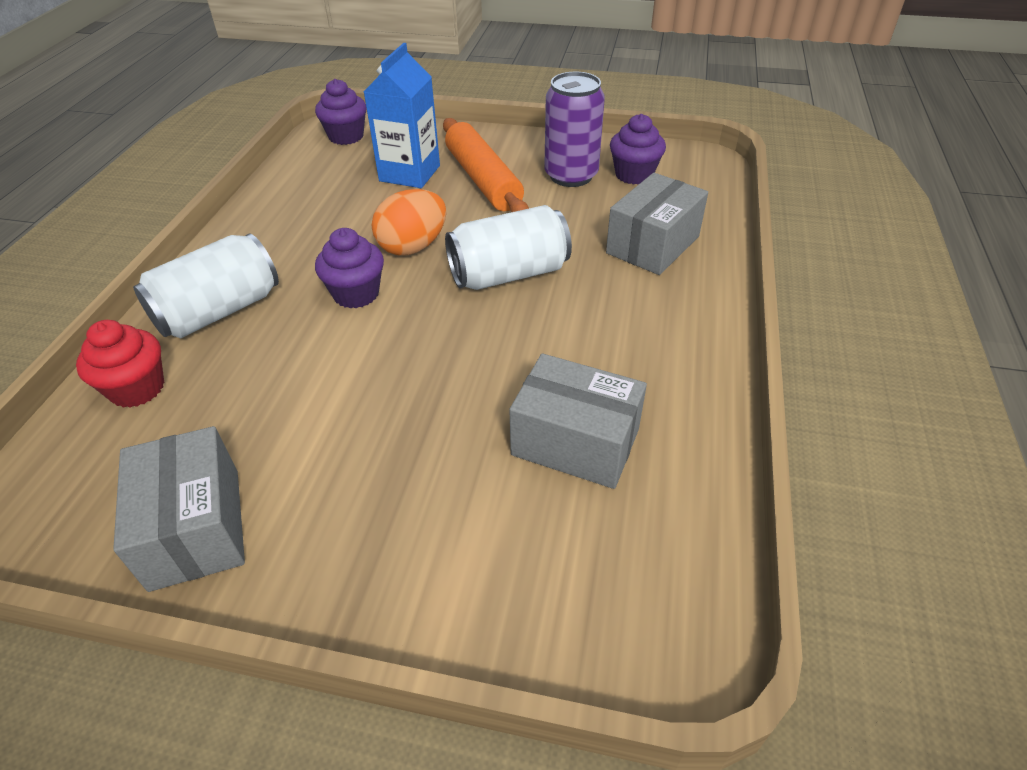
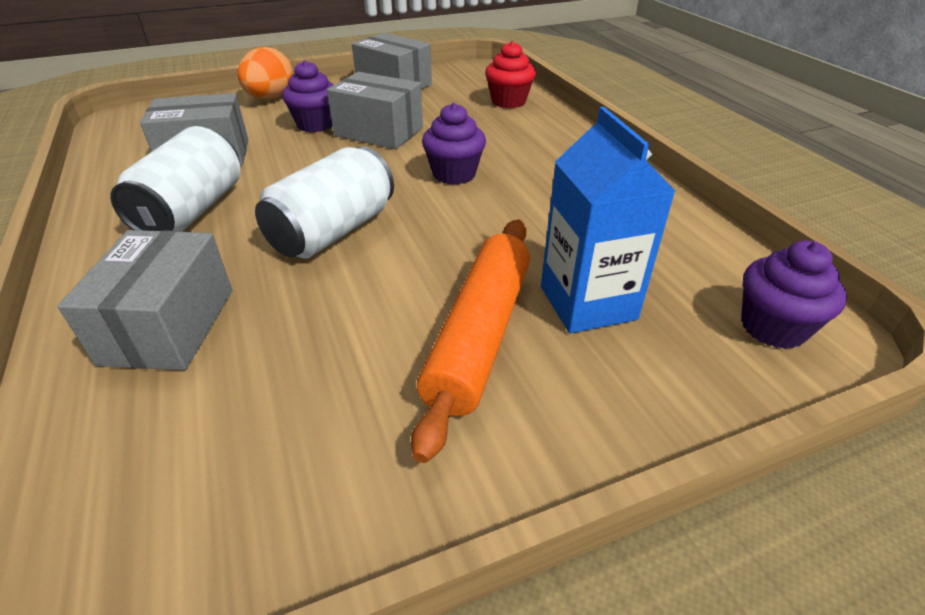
camera: 145 degrees right, 5 degrees down
(219, 311) = (534, 136): white can -> white can (192, 210)
(350, 396) = (379, 132): none -> grey box
(413, 247) = (457, 221): orange egg -> orange egg (270, 98)
(483, 180) = (480, 335): orange rolling pin -> orange rolling pin turned 75 degrees clockwise
(571, 176) = (351, 406): purple can -> none
(634, 175) = (232, 465): purple cupcake -> purple cupcake (315, 124)

